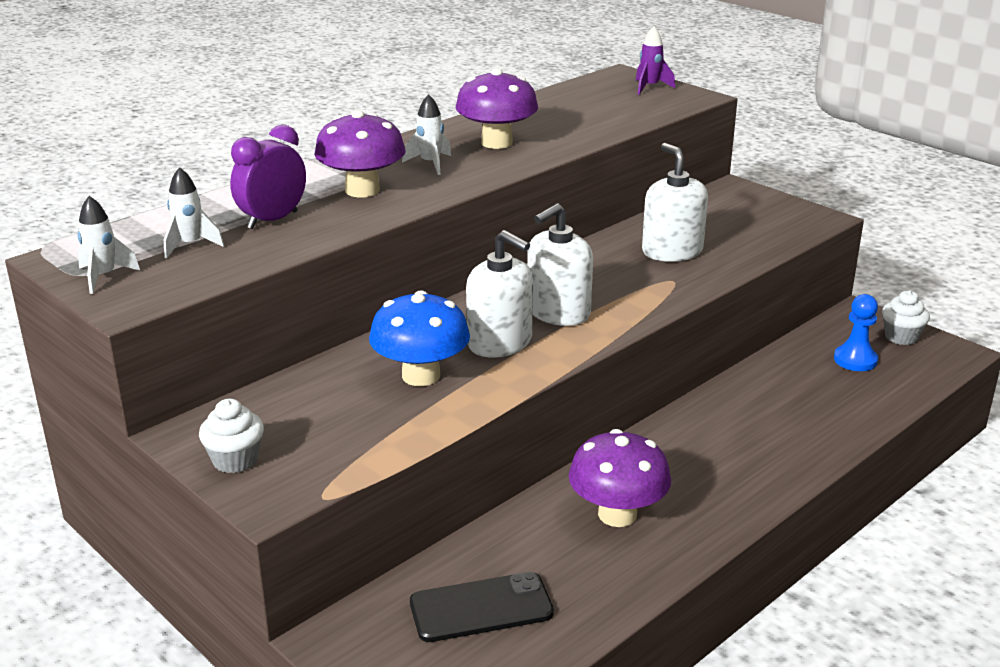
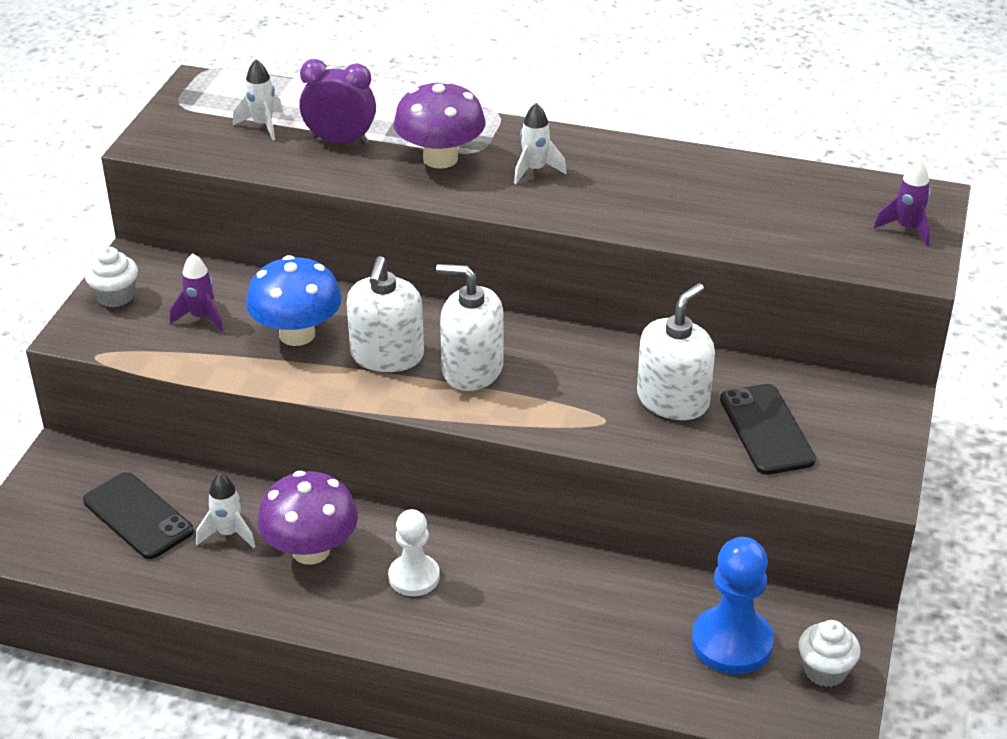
camera: 60 degrees right, 10 degrees up
(104, 277) = (182, 114): white rocket -> white rocket (228, 534)
(334, 418) = (201, 317): none -> purple rocket
(496, 143) = (627, 187): purple mushroom -> none
(692, 470) = (414, 577): none -> white pawn
(733, 232) = (766, 430): none -> black phone
(855, 360) = (732, 643): blue pawn -> blue pawn, size x1.52

